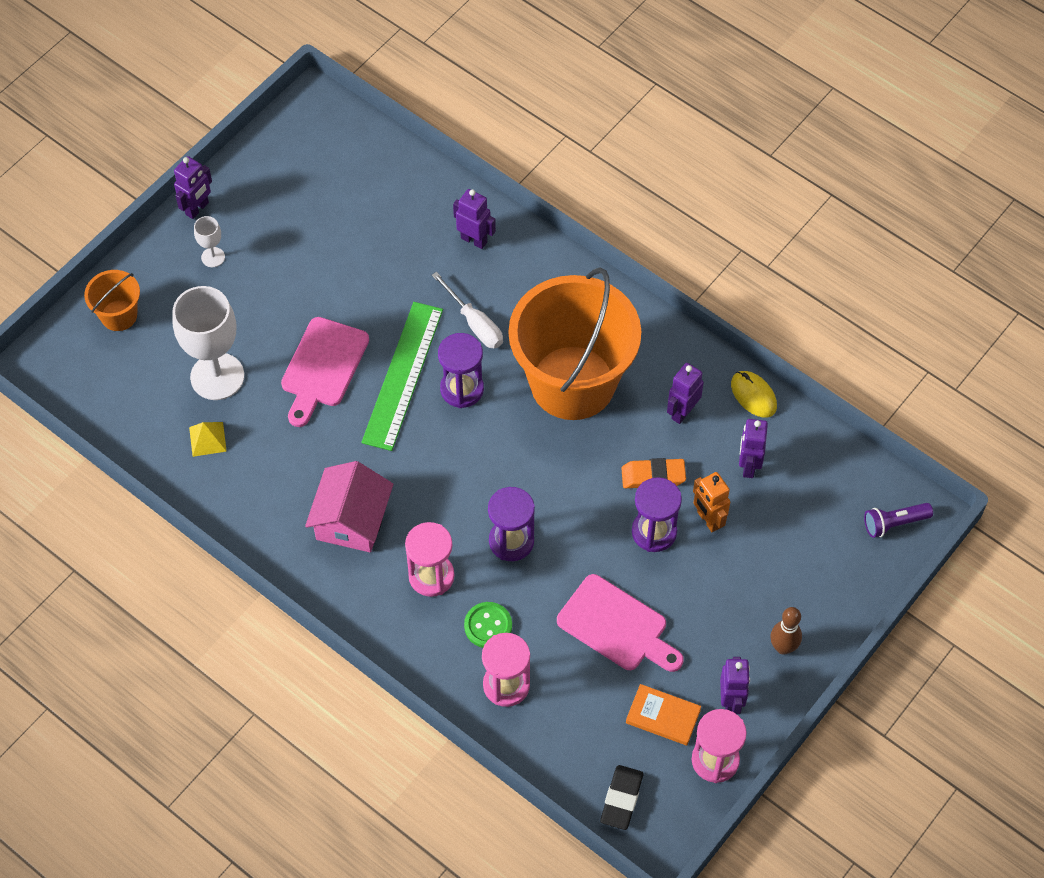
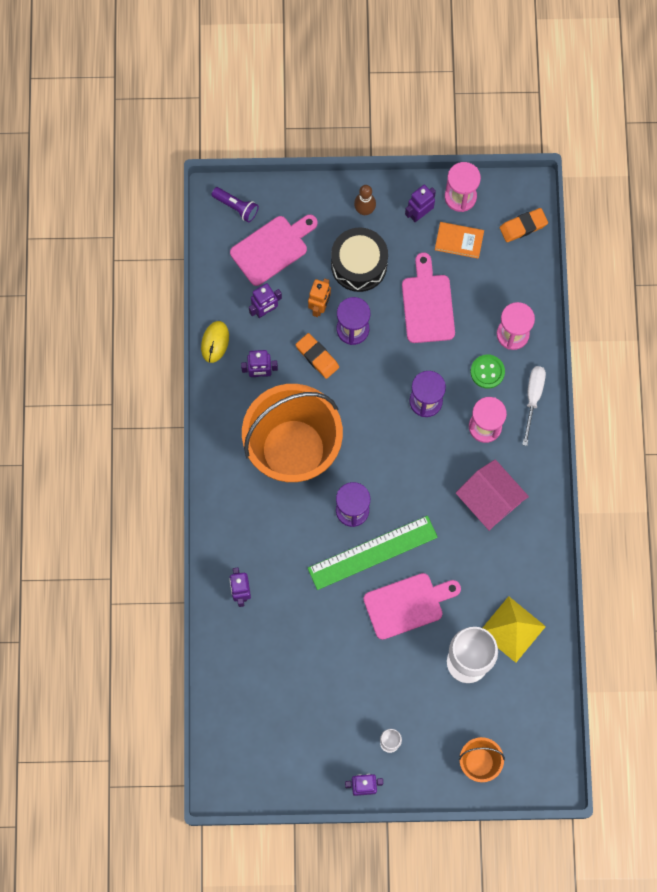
camera: 130 degrees left, 15 degrees up
(207, 439) = (512, 629): yellow pyramid -> yellow pyramid, size x1.82
(351, 520) = (490, 500): pink house -> pink house turned 75 degrees clockwise
(474, 323) = (301, 541): white screwdriver -> white screwdriver (533, 398)
(621, 799) = (523, 226): black eraser -> orange eraser
(663, 716) = (459, 241): orange book -> orange book turned 60 degrees counterclockwise
(722, 593) = (359, 265): none -> black drum
(815, 523) = (272, 248): none -> pink cutting board

